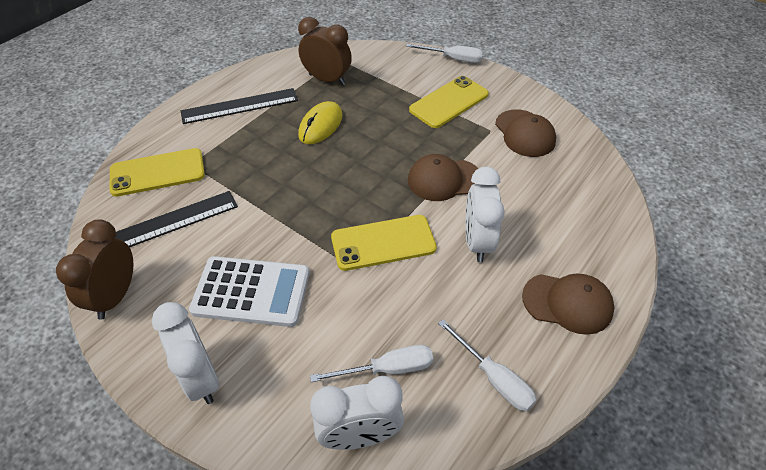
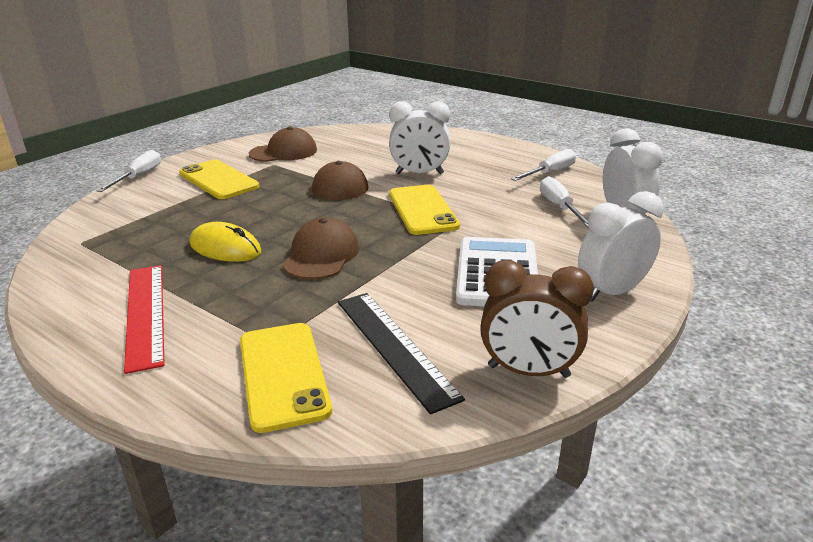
camera: 90 degrees left, 20 degrees down
(239, 106) = (145, 314): black ruler -> red ruler
(327, 79) = (125, 248): brown clock -> none
(567, 303) = (477, 149): brown cap -> brown cap (321, 255)

